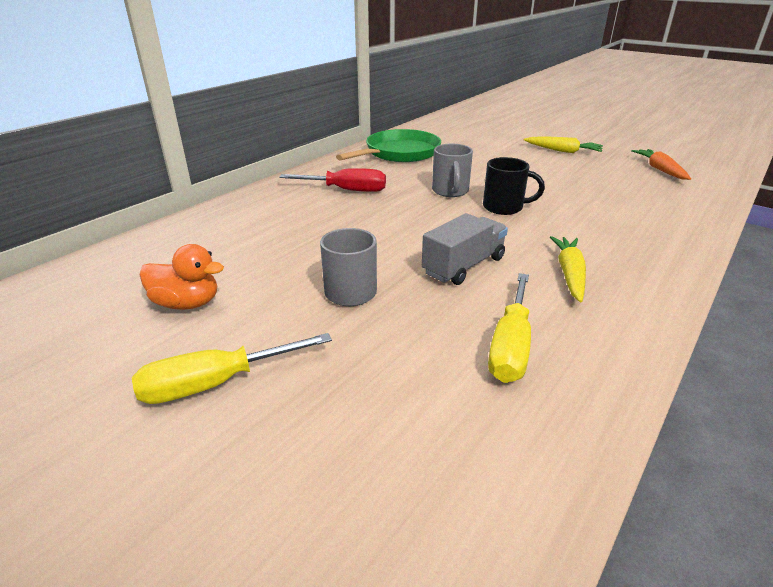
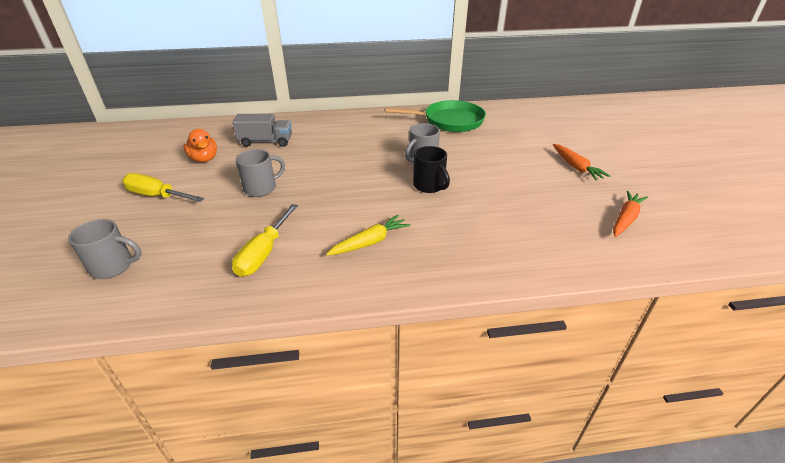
camera: 45 degrees right, 5 degrees up
(346, 190) = (368, 133): red screwdriver -> none
(370, 508) = (113, 266): none -> grey mug
(463, 266) = (330, 205): grey truck -> grey truck (266, 142)
(510, 345) = (264, 253): yellow screwdriver -> yellow screwdriver turned 45 degrees counterclockwise
(563, 151) = (576, 167): yellow carrot -> orange carrot

